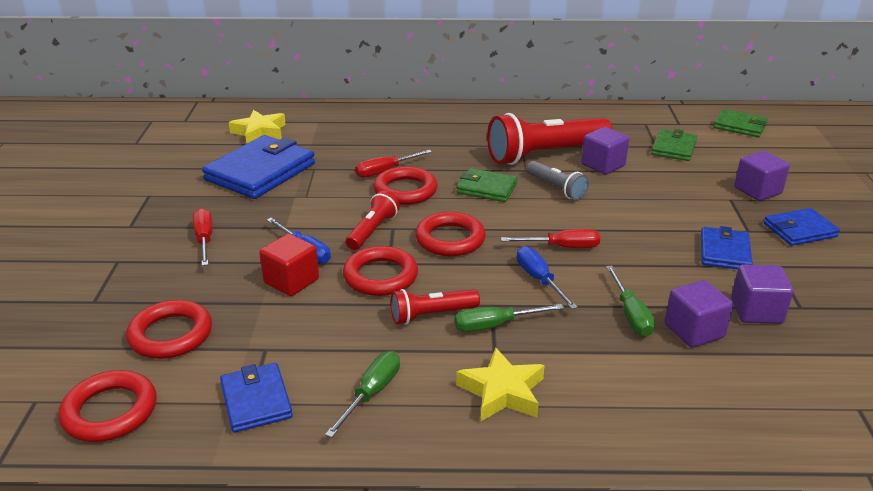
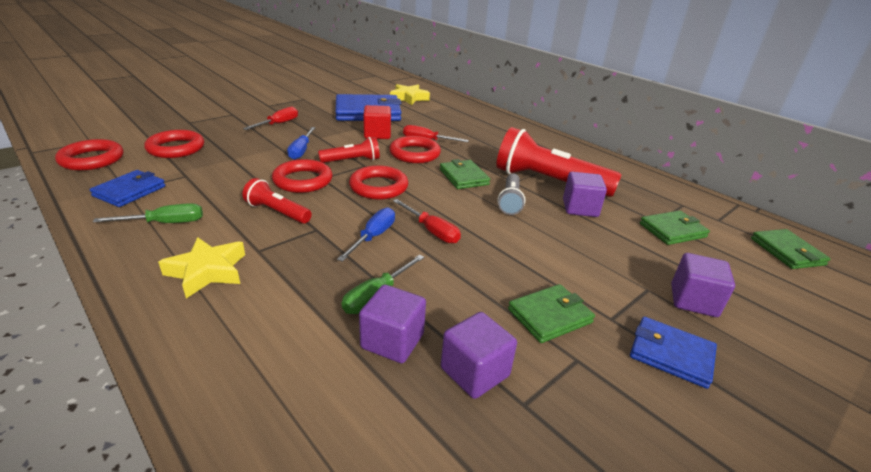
camera: 45 degrees right, 0 degrees up
(291, 281) = (264, 158): red cube -> red cube (377, 134)
(495, 325) = (291, 240): green screwdriver -> none
(724, 252) = (549, 316): blue wallet -> green wallet

